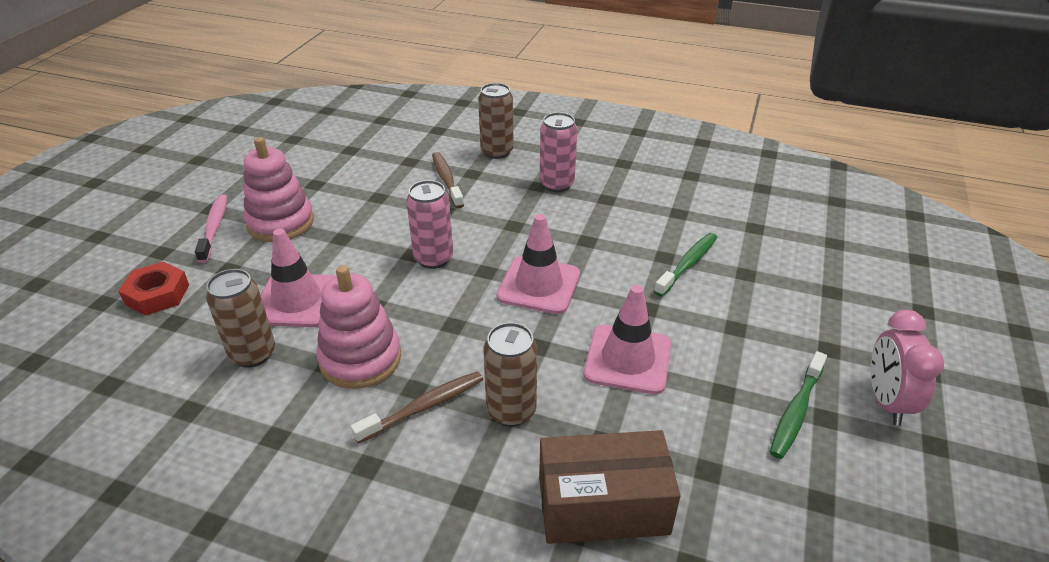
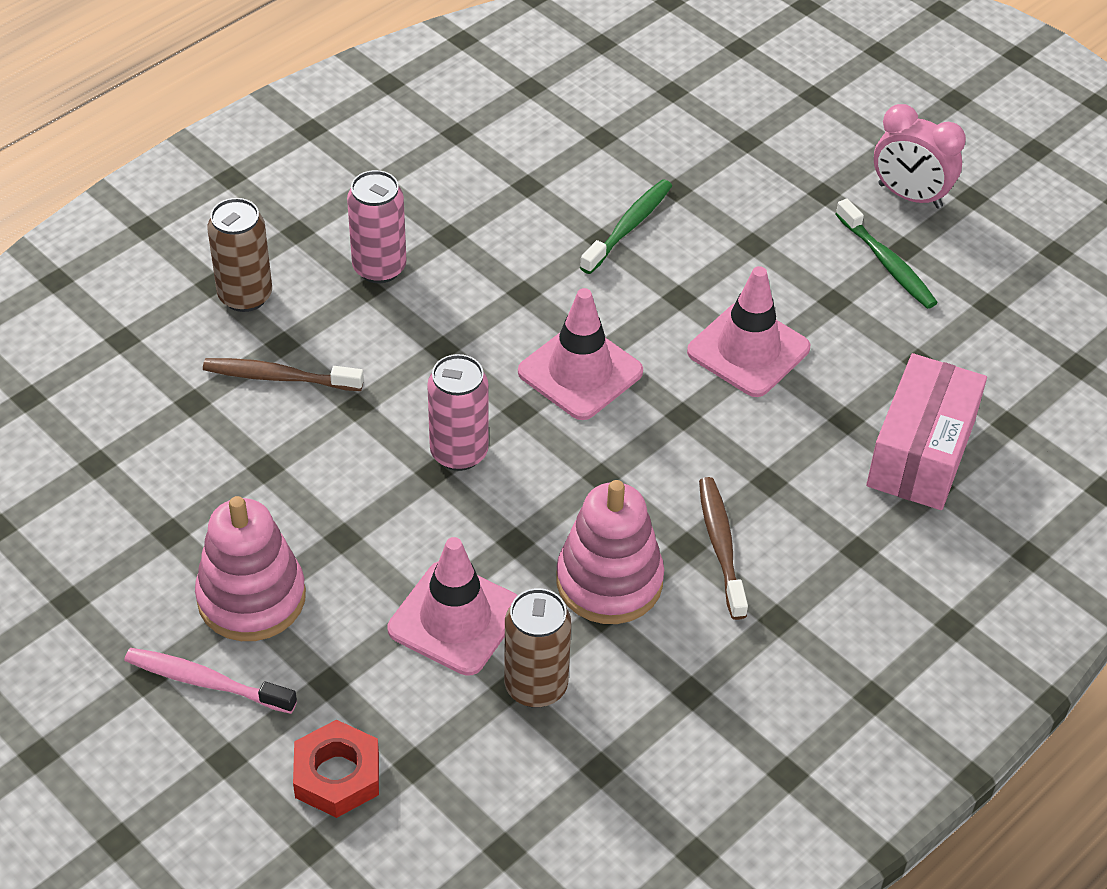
camera: 65 degrees left, 10 degrees up
(511, 411) = (767, 474): brown can -> none
(603, 505) = (920, 453): brown box -> pink box
(688, 264) = (628, 227): green toothbrush -> green toothbrush turned 60 degrees clockwise

